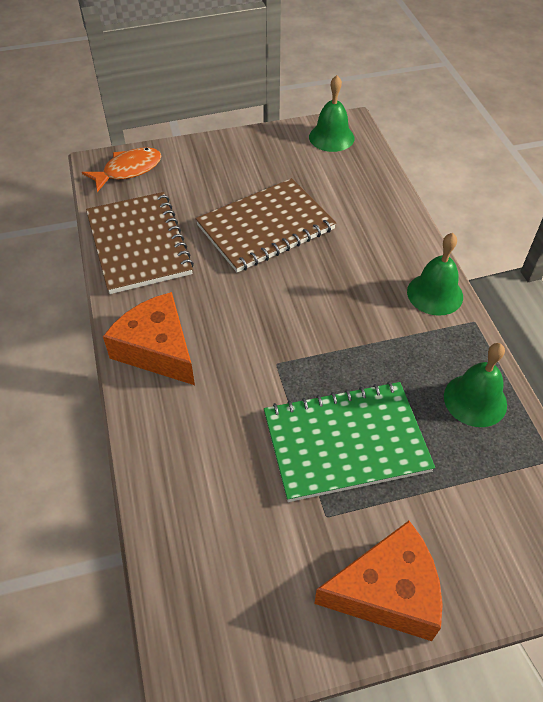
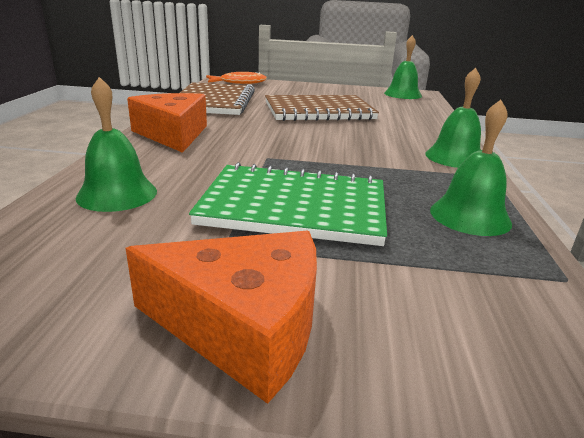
camera: 20 degrees right, 25 degrees down
(197, 482) = (117, 194): none -> green bell

